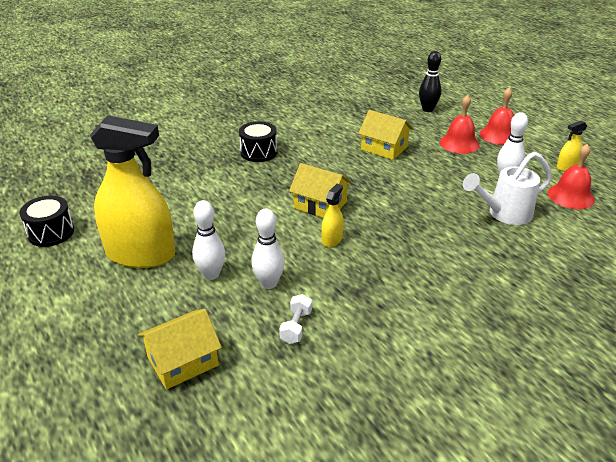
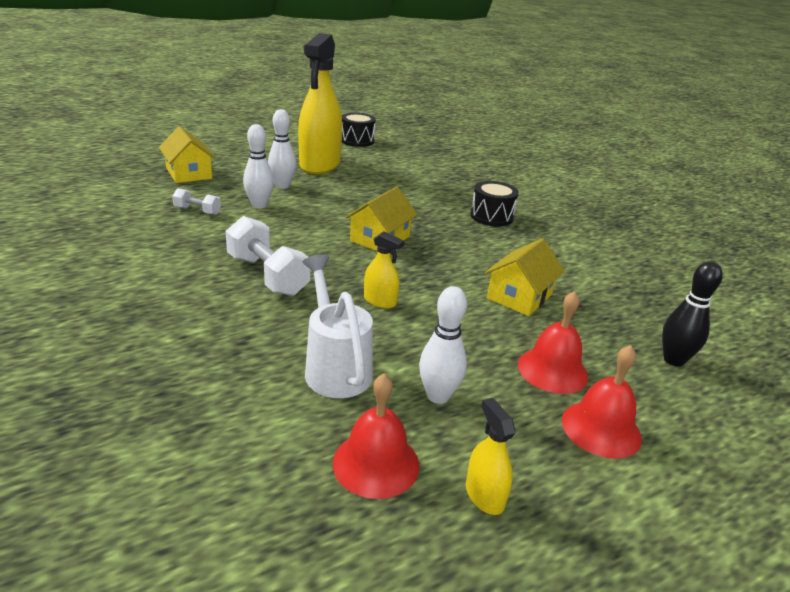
camera: 90 degrees right, 5 degrees down
(332, 239) = (314, 238): yellow spray bottle -> yellow spray bottle (380, 301)
(408, 257) = (267, 275): none -> white dumbbell

